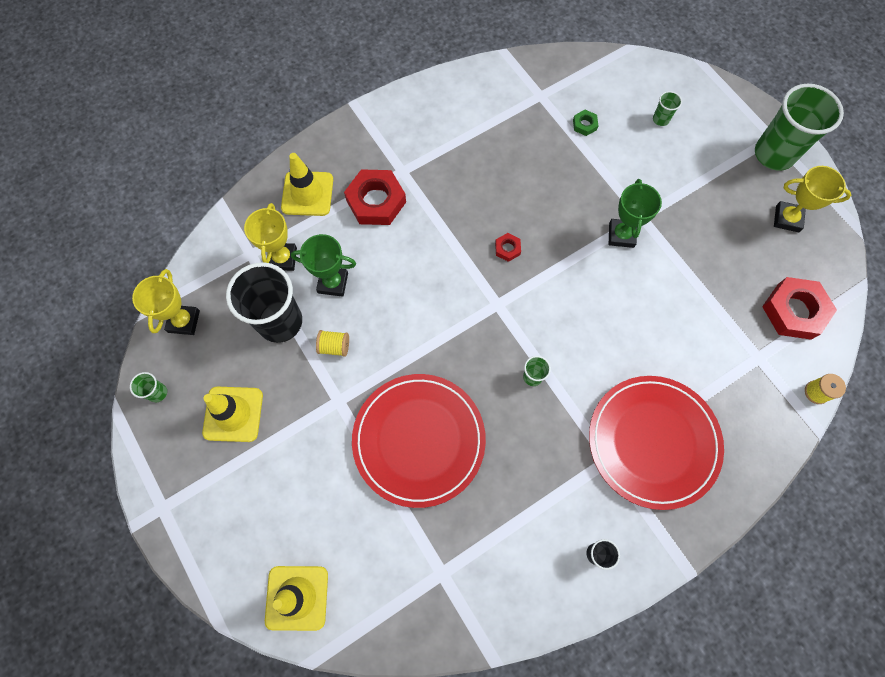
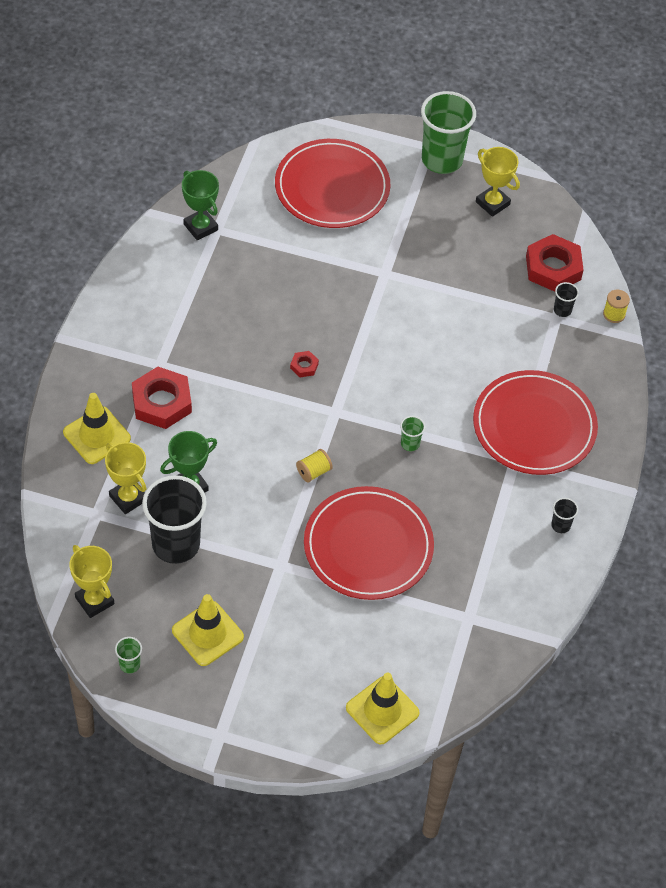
camera: 45 degrees left, 15 degrees down
(334, 346) = (238, 530): yellow spool -> yellow spool (314, 472)
(584, 125) = (275, 230): green nut -> none
(621, 235) = (382, 297): green trophy -> green trophy (200, 227)
(660, 119) = (332, 187): green cup -> red plate
(770, 355) = (562, 310): none -> black cup
(787, 219) = (492, 203): yellow trophy -> yellow trophy turned 75 degrees clockwise

